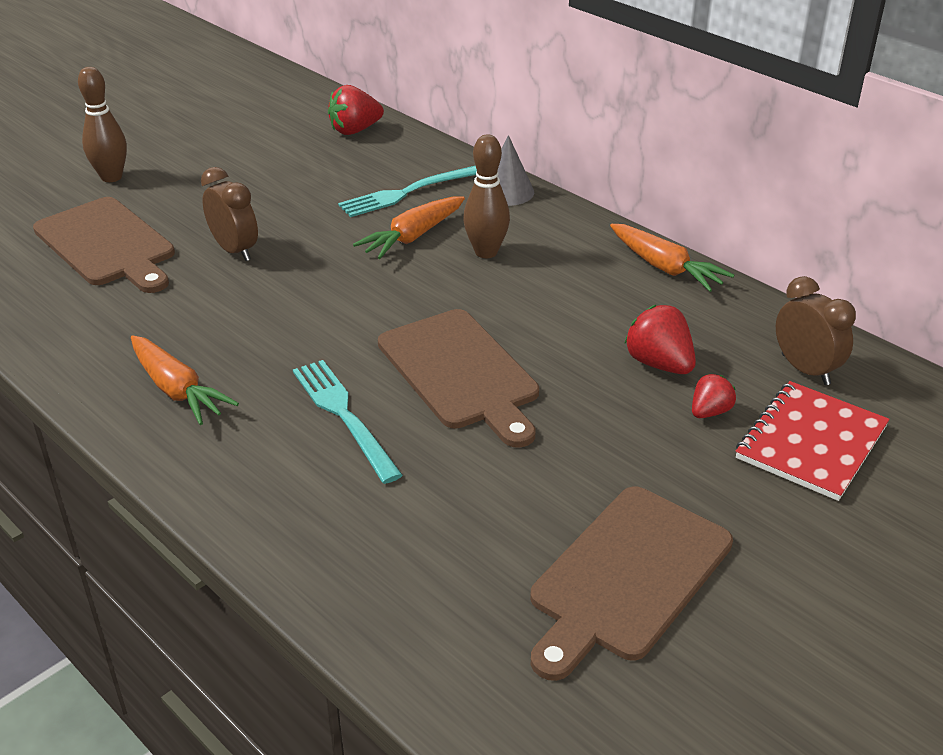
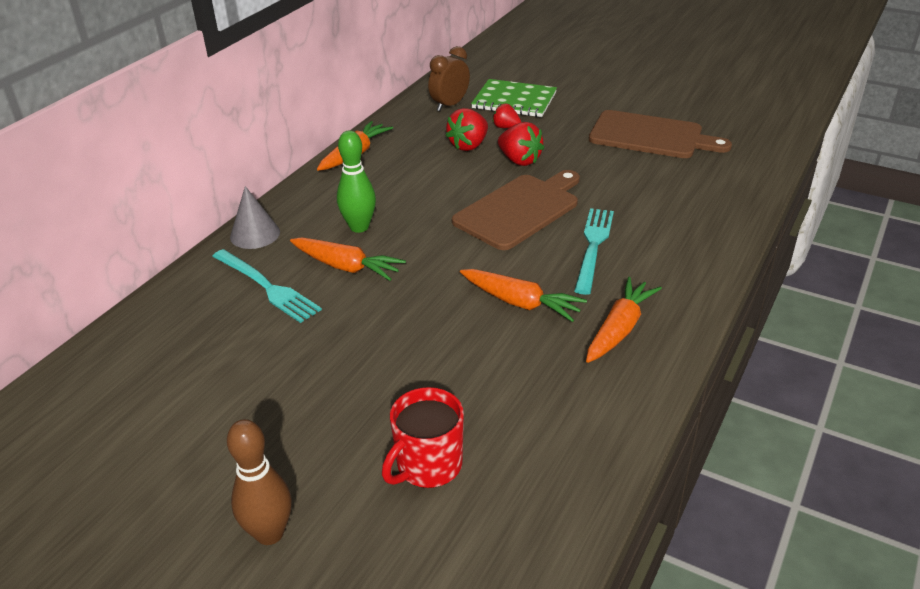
camera: 105 degrees left, 0 degrees up
(107, 244) = (428, 466): brown cutting board -> red mug
(235, 250) = (405, 365): brown clock -> none
(273, 333) = (520, 303): none -> orange carrot
(343, 414) = (593, 245): turquoise fork -> turquoise fork turned 150 degrees clockwise
(355, 130) = (127, 354): red strawberry -> red strawberry (519, 160)
(486, 252) = (359, 227): brown bowling pin -> green bowling pin
(811, 442) = (514, 100): red notebook -> green notebook

